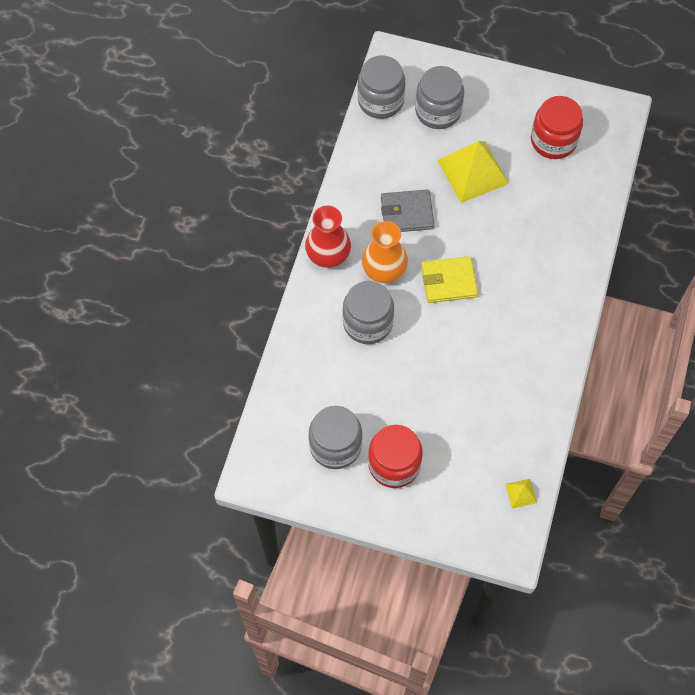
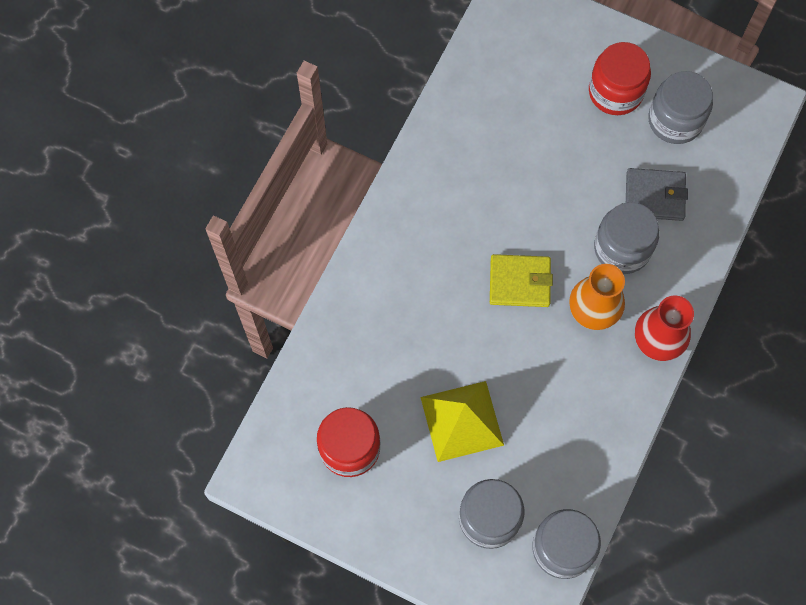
camera: 170 degrees left, 5 degrees up
(407, 213) = (554, 378): grey wallet -> grey wallet (654, 196)
(521, 493) = (489, 43): yellow pyramid -> none

